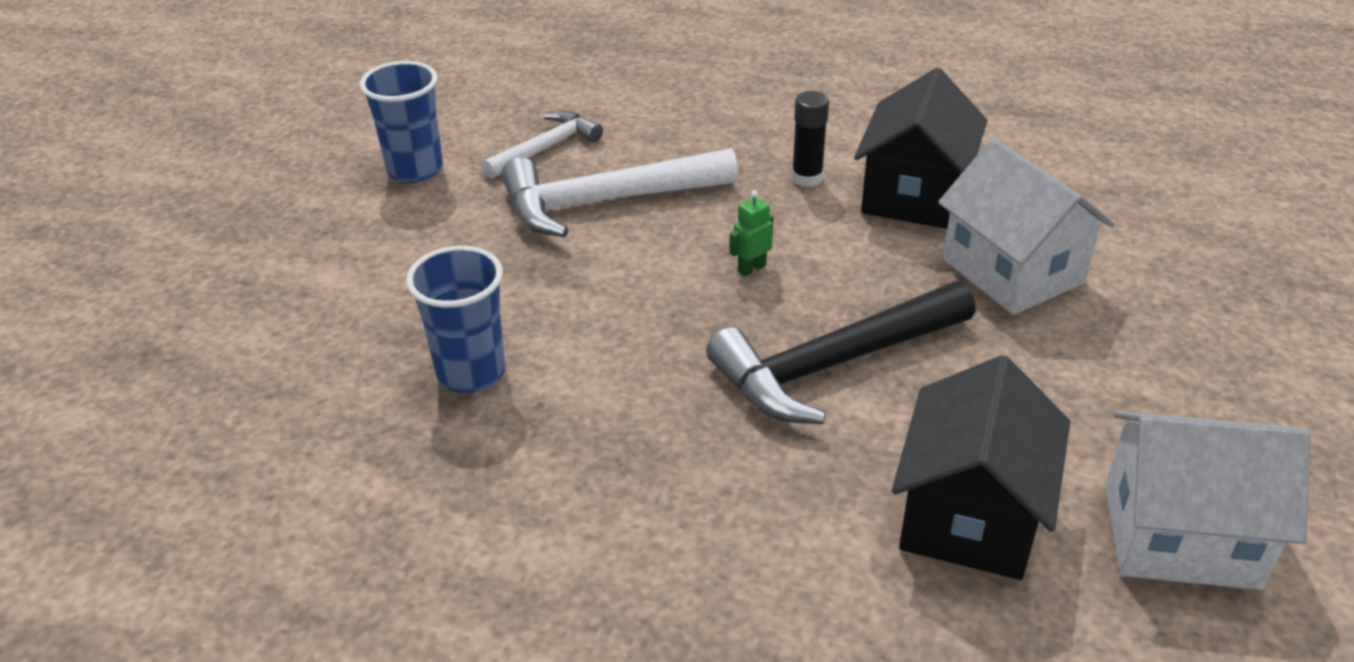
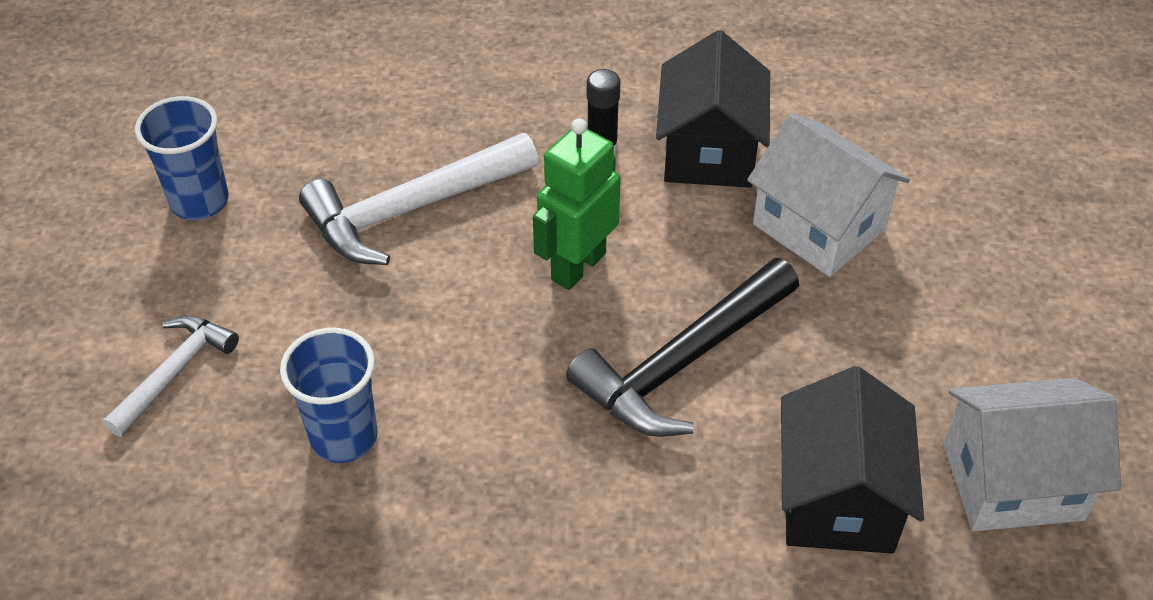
camera: 15 degrees left, 10 degrees up
(546, 148) = (329, 151): white hammer -> white hammer (175, 372)
(751, 268) = (577, 266): green robot -> green robot, size x2.19

